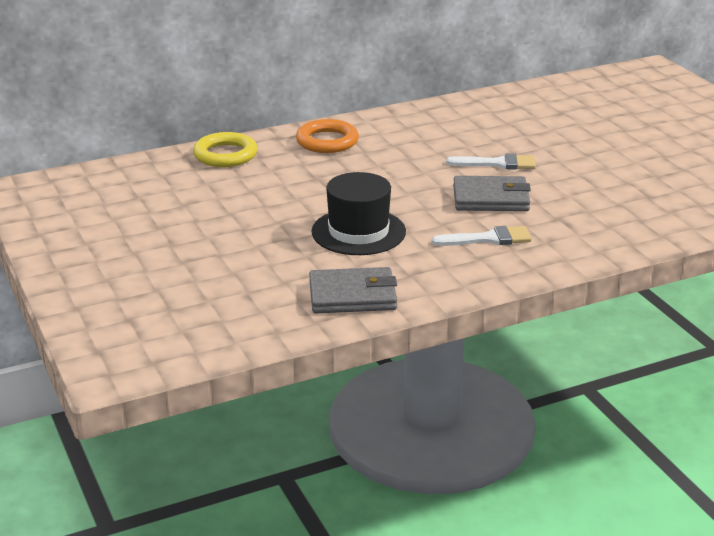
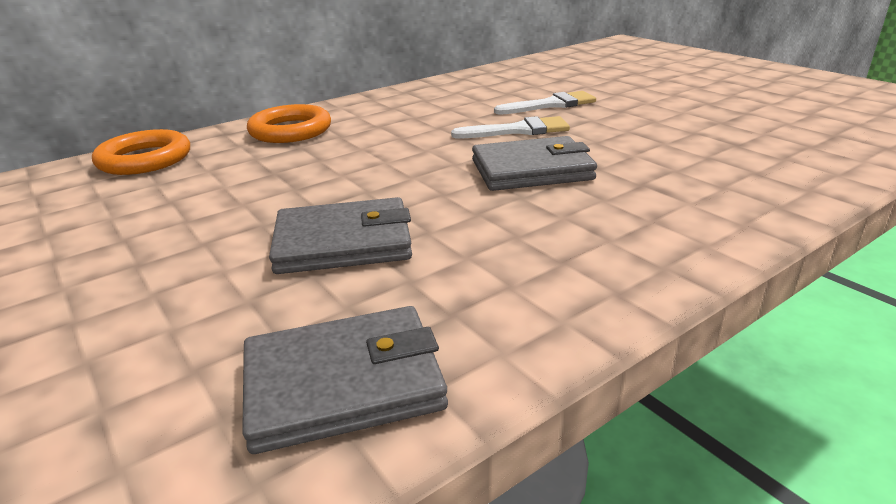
camera: 10 degrees left, 0 degrees up
(225, 155) = (145, 159): yellow ring -> orange ring
(358, 232) = (343, 242): black hat -> grey wallet
(488, 239) = (560, 227): white brush -> white brush (551, 105)

